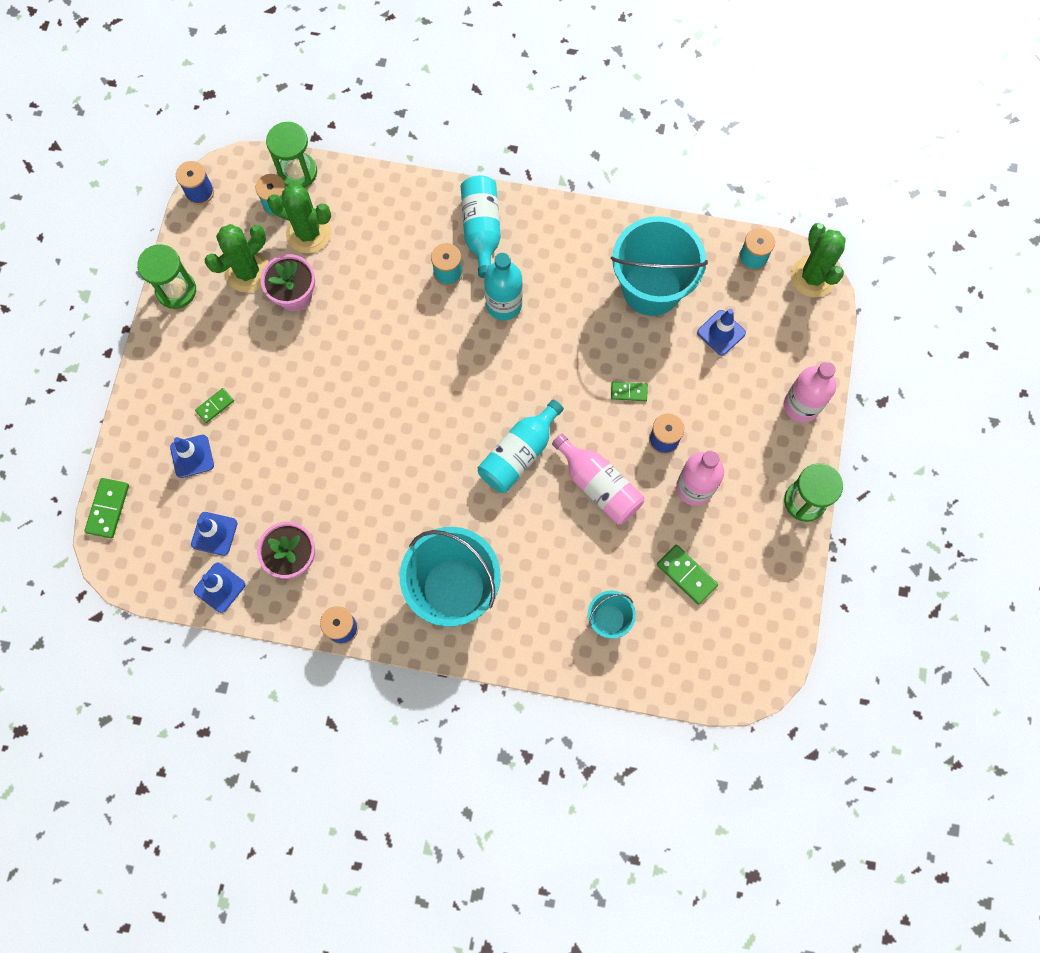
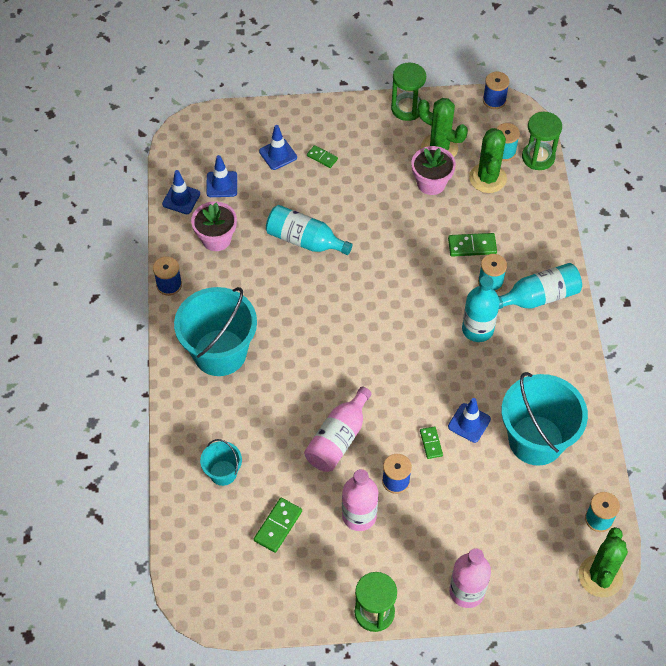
camera: 75 degrees right, 15 degrees down
(108, 508) = (223, 116): green domino -> green domino (472, 246)
(519, 454) = (348, 372): turquoise bottle -> turquoise bottle (304, 240)
(721, 333) = (514, 507): blue traffic cone -> blue traffic cone (469, 423)
(812, 277) = (600, 576): green cactus -> green cactus turned 45 degrees counterclockwise

